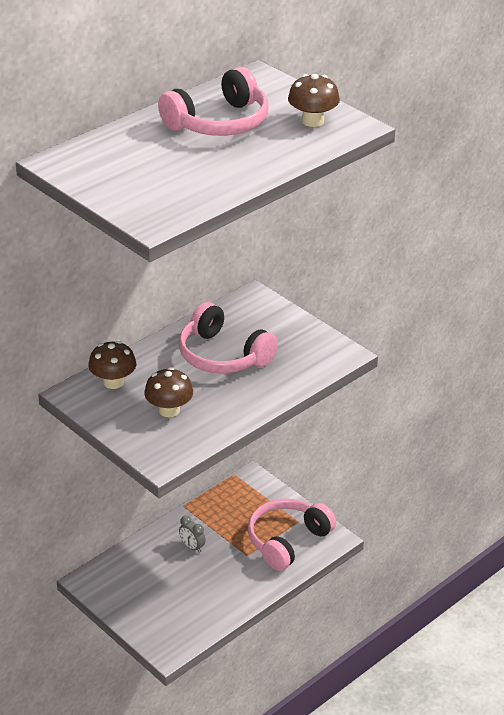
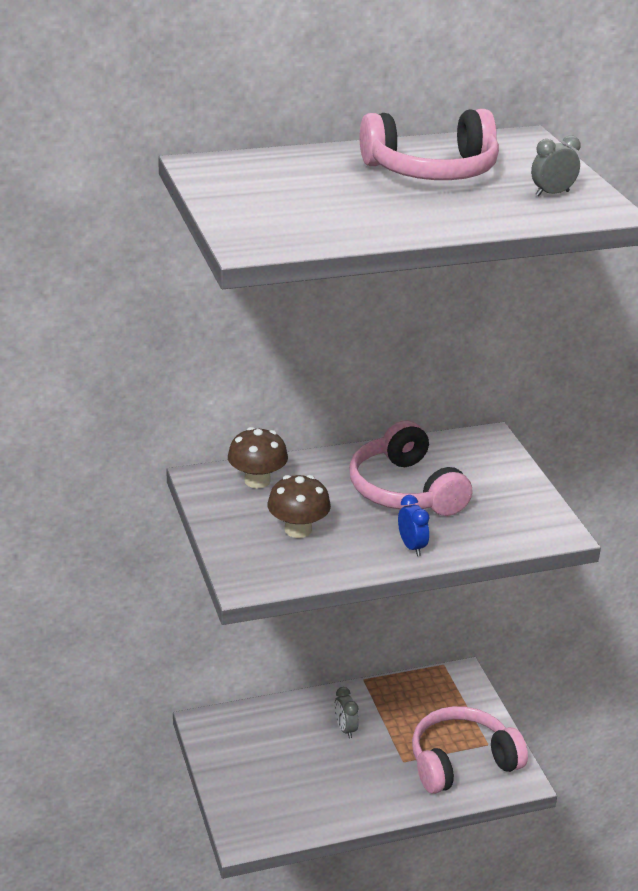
camera: 25 degrees right, 5 degrees down
(255, 397) = (411, 547): none -> blue clock
(312, 121) = (552, 193): brown mushroom -> grey clock

